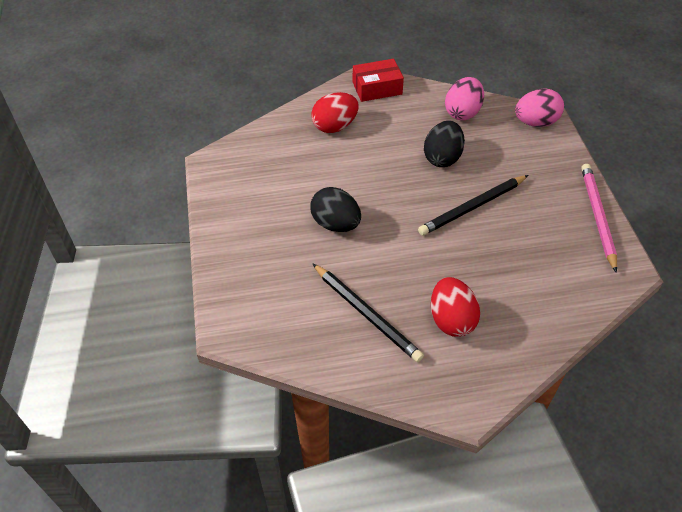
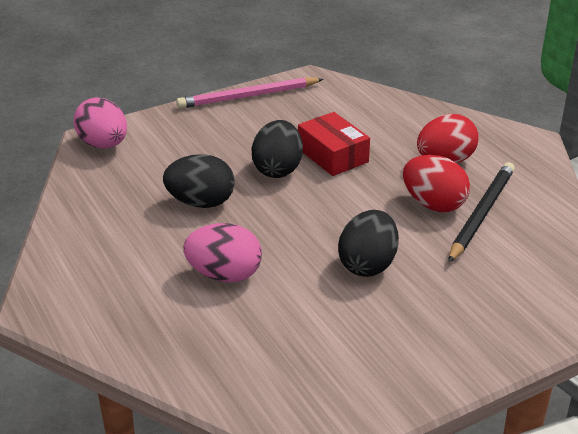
camera: 110 degrees left, 15 degrees down
(335, 126) = (173, 311): red egg -> red egg (433, 204)
(377, 88) = (63, 288): red box -> red box (332, 155)
(462, 112) = (100, 200): pink egg -> pink egg (224, 275)
(472, 207) = (277, 169): black pencil -> black egg

